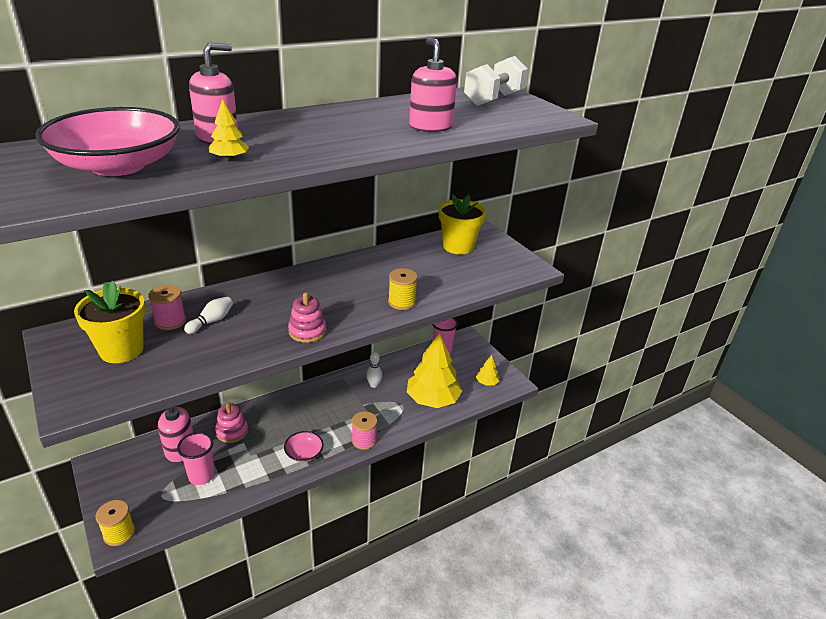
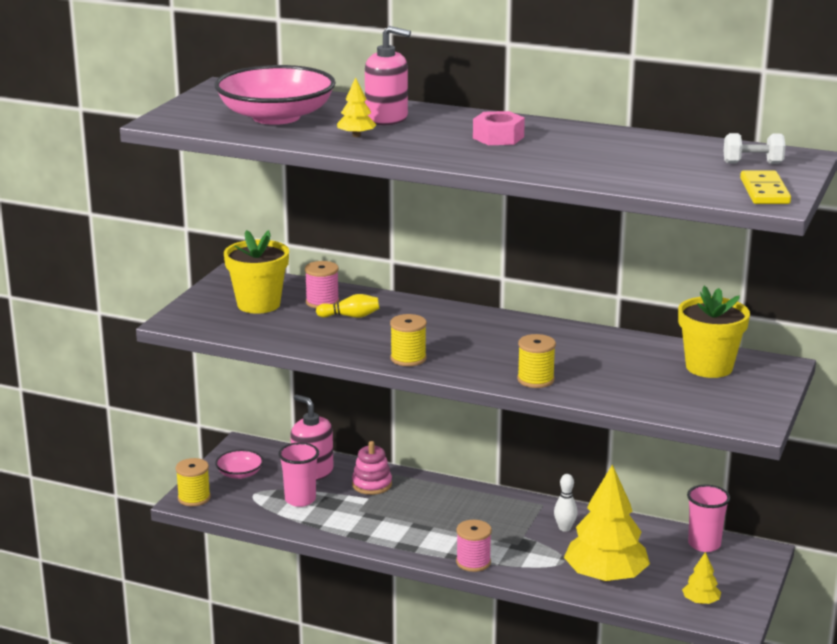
camera: 55 degrees right, 10 degrees down
(211, 321) = (350, 316): white bowling pin -> yellow bowling pin
(304, 453) = (404, 537): pink bowl -> pink bowl (240, 473)
(307, 331) = (408, 358): pink stacking toy -> yellow spool
(330, 127) = (498, 137): none -> pink nut
(430, 126) = (594, 164): pink soap dispenser -> none
(493, 99) = (752, 163): white dumbbell -> white dumbbell, size x0.59
(543, 113) = (764, 191): none -> yellow domino

